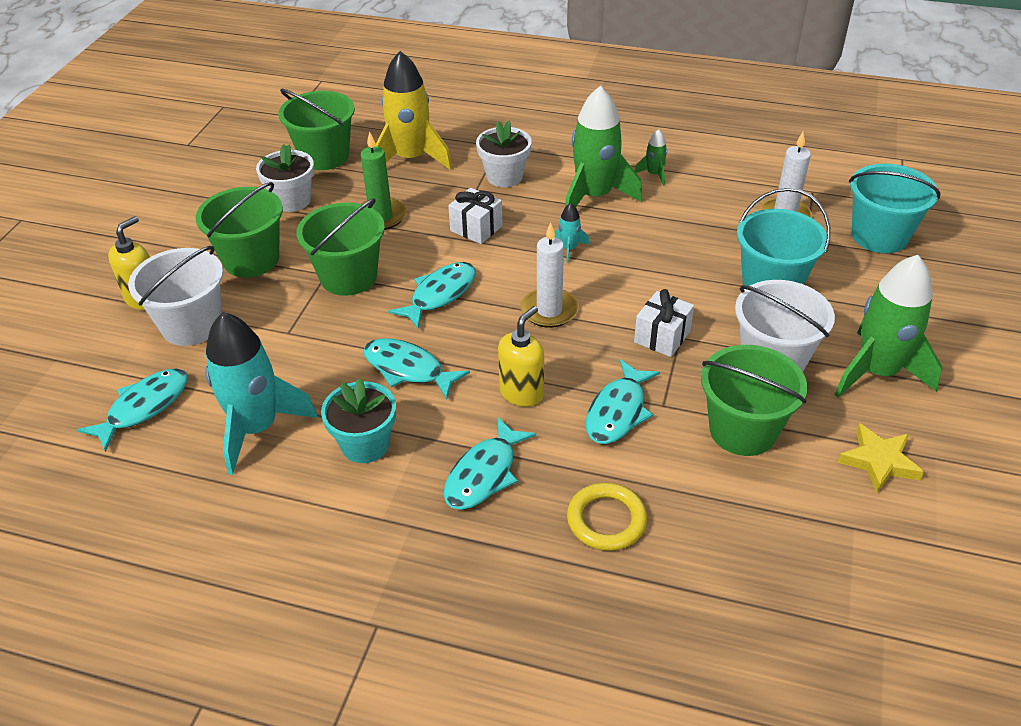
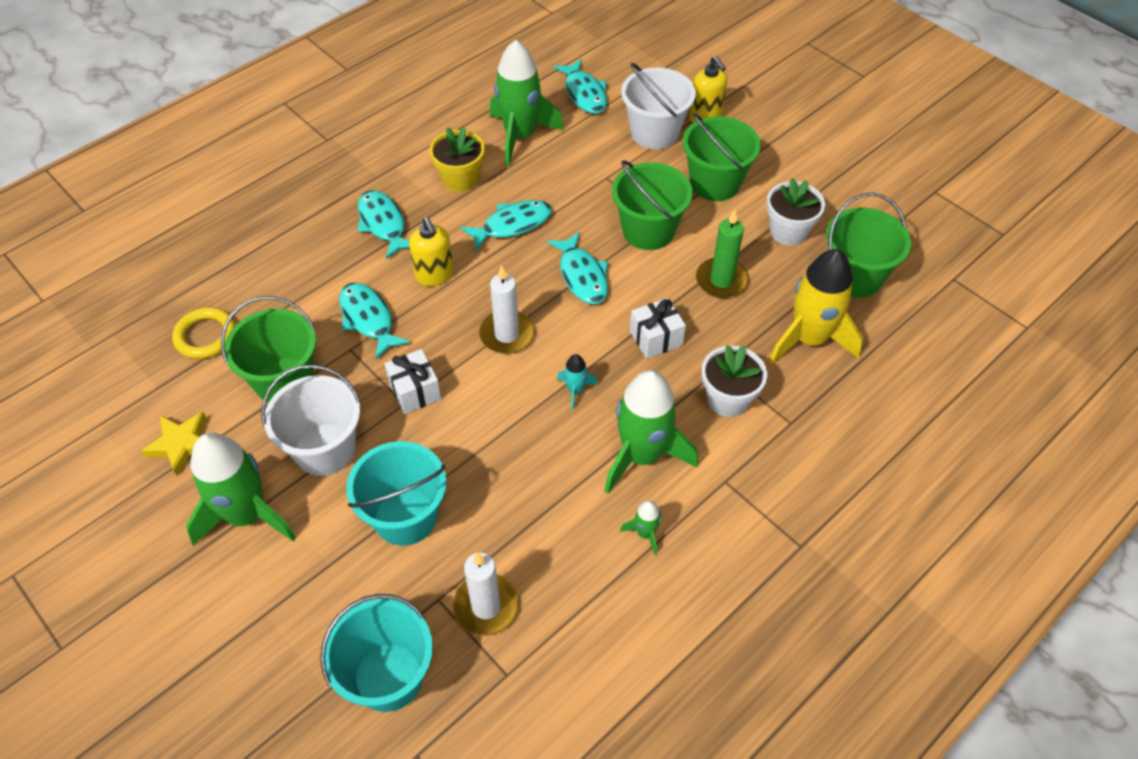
camera: 120 degrees right, 10 degrees up
(257, 428) = (520, 136): turquoise rocket -> green rocket
(365, 444) = (460, 179): turquoise flower pot -> yellow flower pot
(606, 520) = (292, 264): yellow ring -> yellow ring (206, 336)

